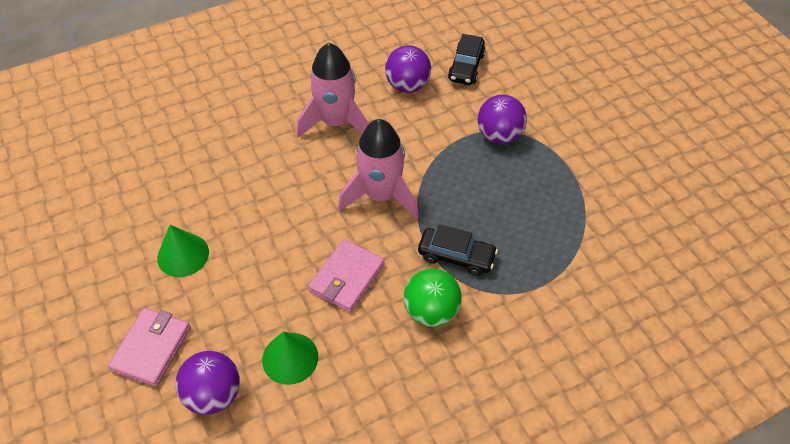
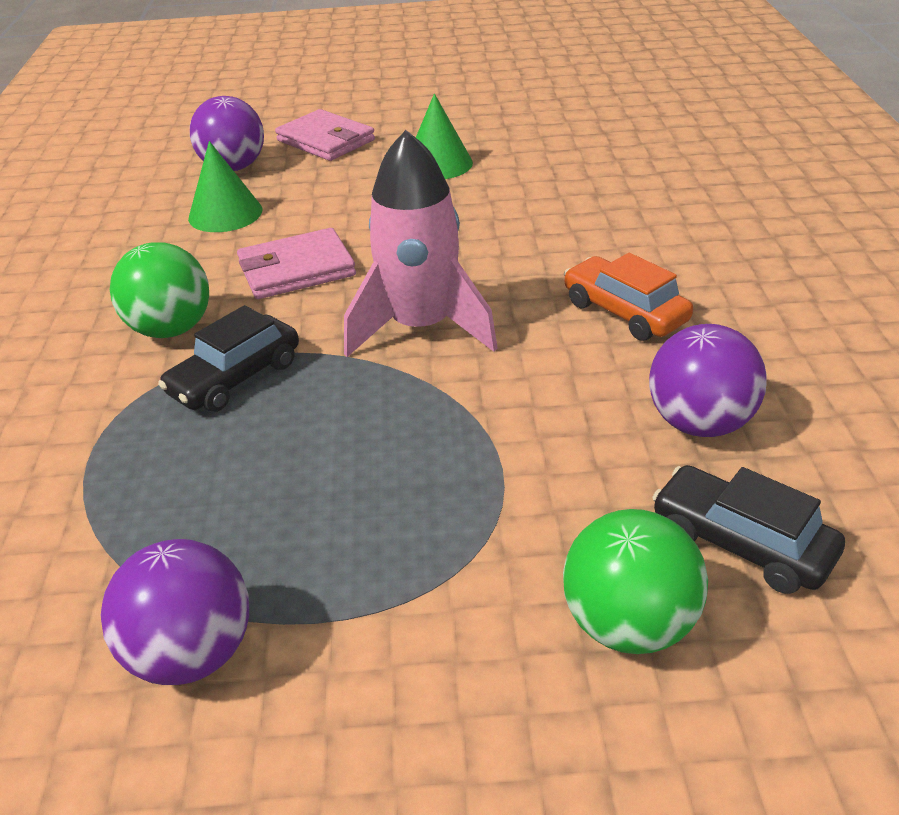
camera: 115 degrees right, 15 degrees down
(336, 122) = (624, 312): pink rocket -> orange car
(347, 277) = (296, 269): pink wallet -> pink wallet turned 75 degrees counterclockwise
(499, 135) = (474, 526): purple ball -> purple ball (192, 653)
(517, 87) = (628, 624): none -> green ball

